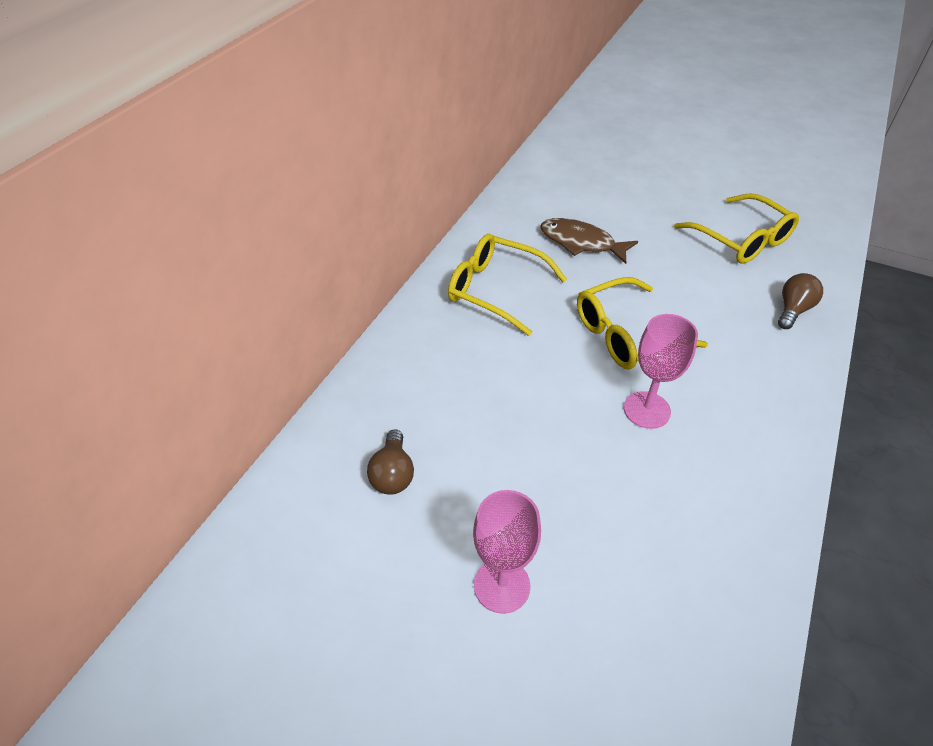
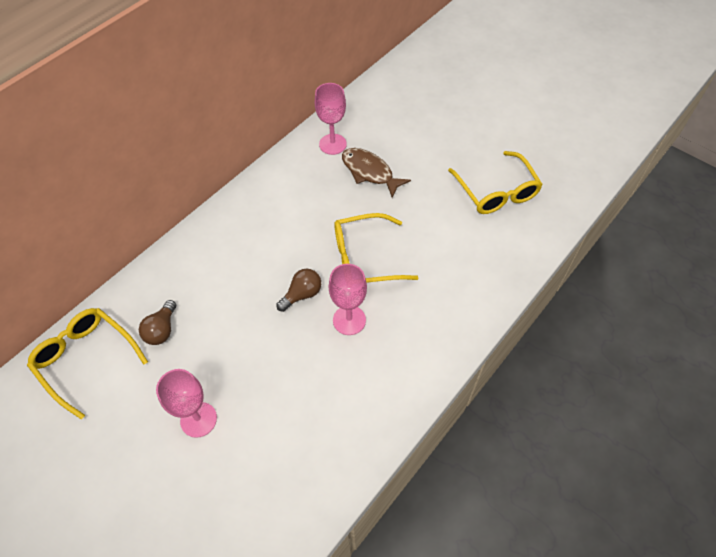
camera: 15 degrees right, 10 degrees up
(496, 290) = (288, 202): yellow glasses -> yellow glasses (86, 360)
(520, 221) = (332, 144): none -> pink goblet
(793, 310) = (501, 262): brown light bulb -> brown light bulb (302, 294)

